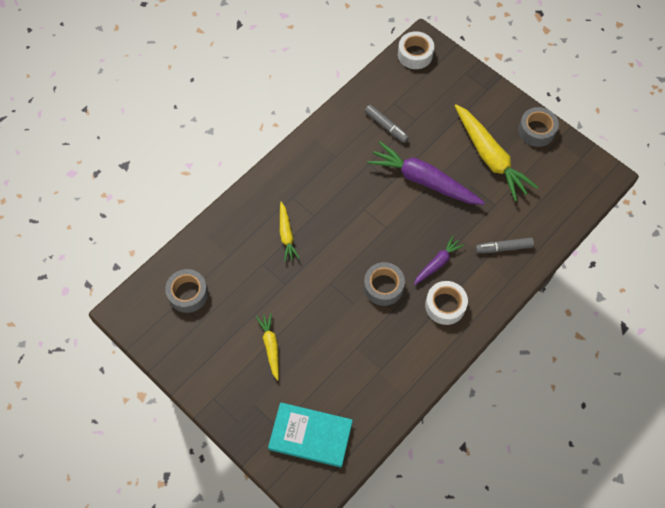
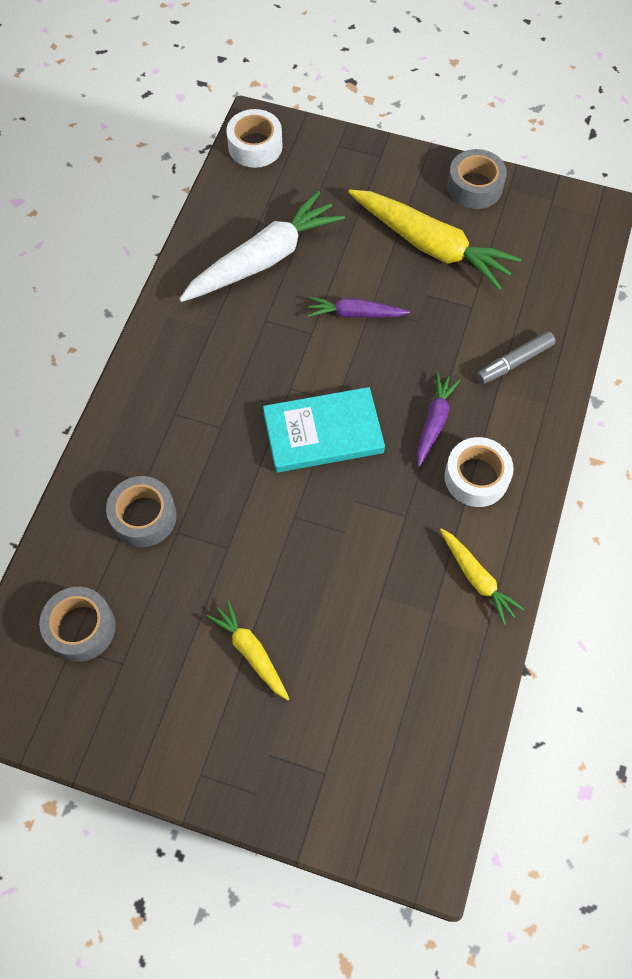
camera: 25 degrees left, 0 degrees up
(286, 235) = (193, 473): yellow carrot -> yellow carrot (477, 578)
(310, 435) = (379, 761): turquoise book -> turquoise book (323, 433)
(383, 287) = (375, 488): grey tape -> grey tape (144, 516)
(386, 126) = (264, 259): grey marker -> white carrot
(423, 180) = (355, 314): purple carrot -> purple carrot, size x0.53

